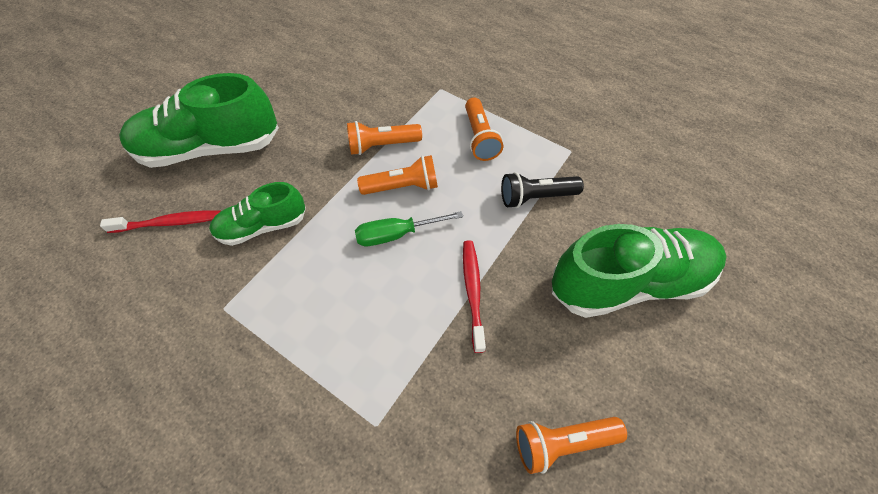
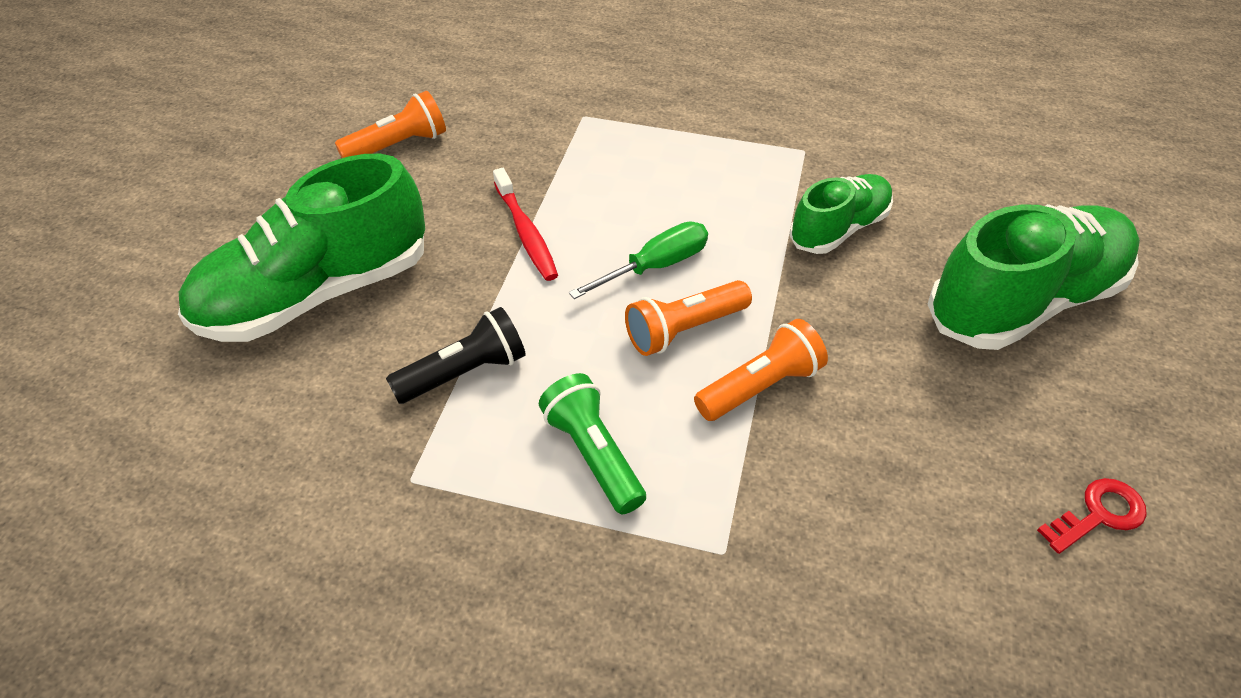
camera: 160 degrees right, 10 degrees down
(169, 223) = (958, 202): red toothbrush -> none
(284, 62) = (1099, 514): none -> red key
(480, 138) = (593, 454): orange flashlight -> green flashlight

